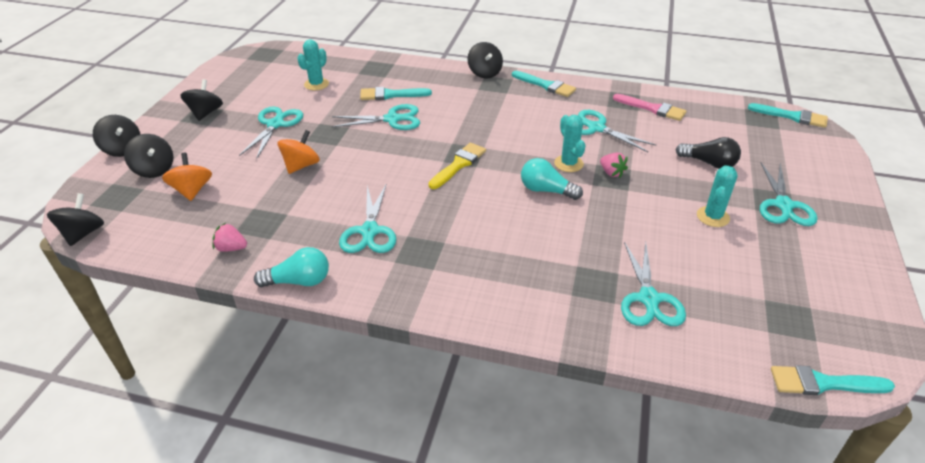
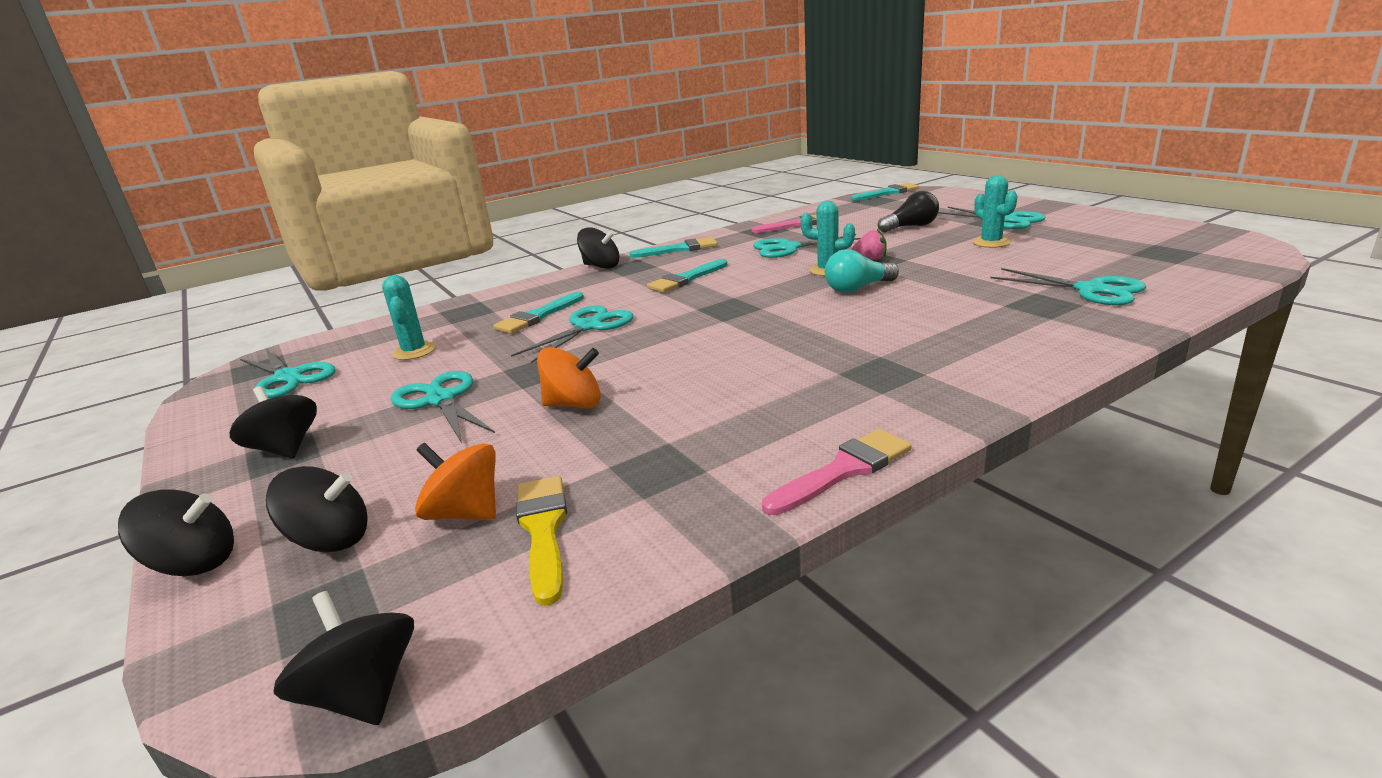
camera: 45 degrees left, 15 degrees down
(231, 248) = (682, 511): pink strawberry -> none
(299, 281) = (843, 470): turquoise light bulb -> pink brush
(301, 165) = (574, 404): orange spinning top -> orange spinning top turned 105 degrees clockwise
(370, 231) = (797, 393): turquoise scissors -> turquoise scissors (289, 377)
(458, 164) = (743, 315): yellow brush -> yellow brush (543, 530)
(823, 383) = (1263, 262): turquoise brush -> turquoise brush (686, 279)

